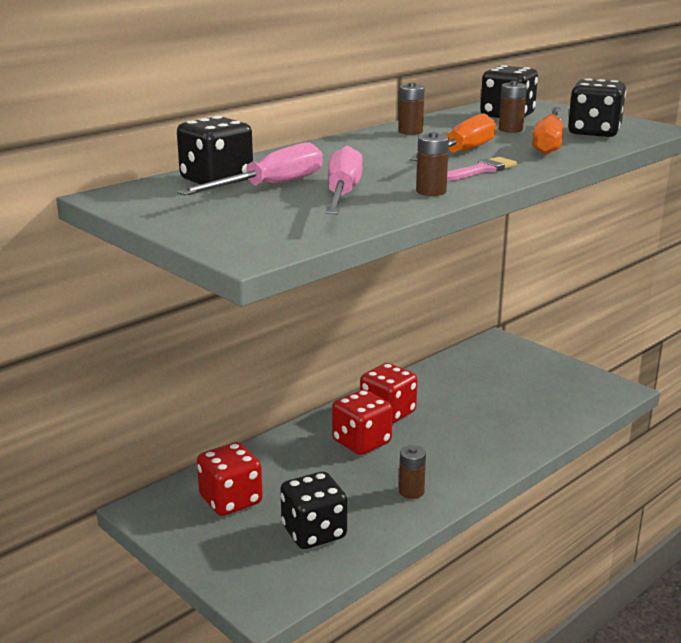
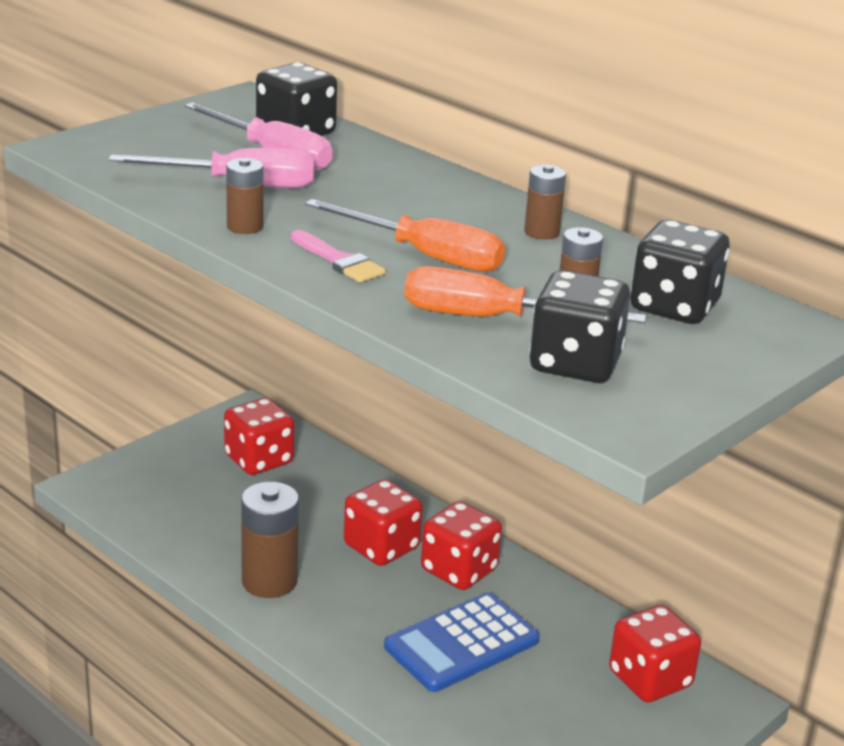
camera: 85 degrees right, 5 degrees up
(314, 532) = (195, 512): black dice -> none
(411, 491) = (269, 581): brown battery -> brown battery, size x1.77
(469, 415) = (461, 643): none -> blue calculator
(487, 359) = (650, 679): none -> red dice

